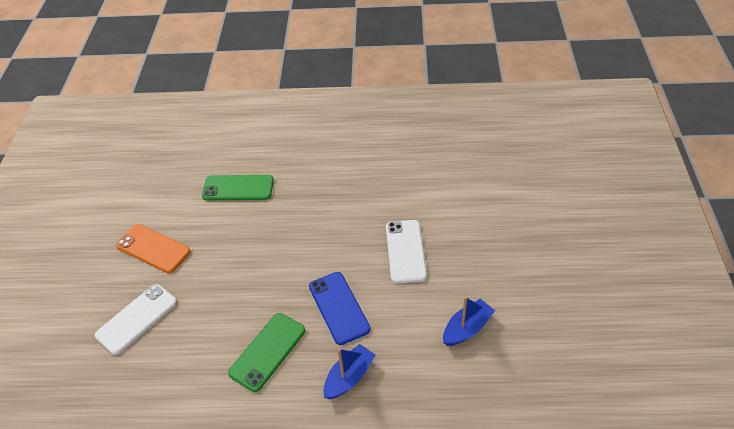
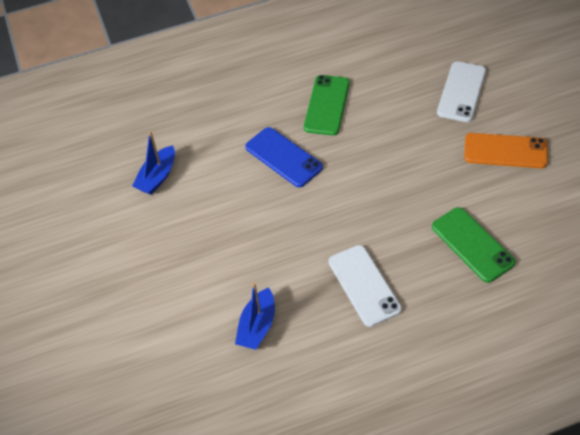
camera: 160 degrees right, 5 degrees up
(238, 188) = (472, 244): green phone -> green phone turned 75 degrees clockwise
(349, 377) = (247, 109): blue boat -> blue boat (257, 326)
(405, 251) = (241, 231): white phone -> white phone (364, 285)

